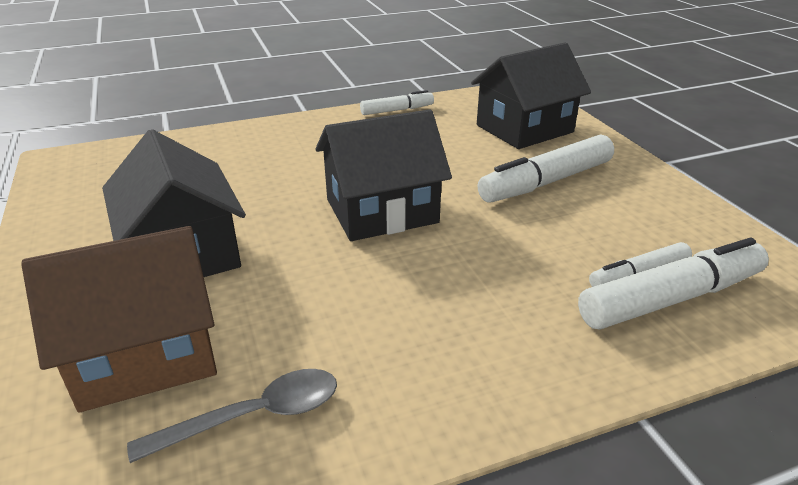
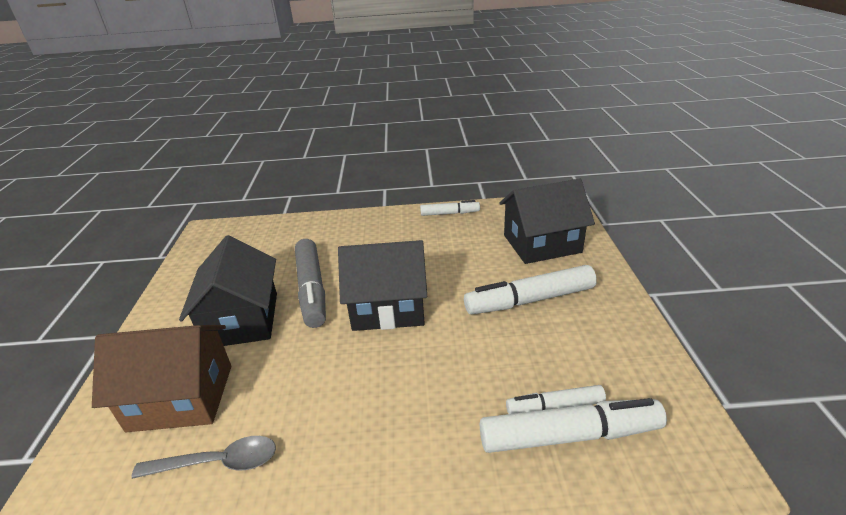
camera: 20 degrees right, 0 degrees up
(265, 206) = (312, 289): none -> grey marker

